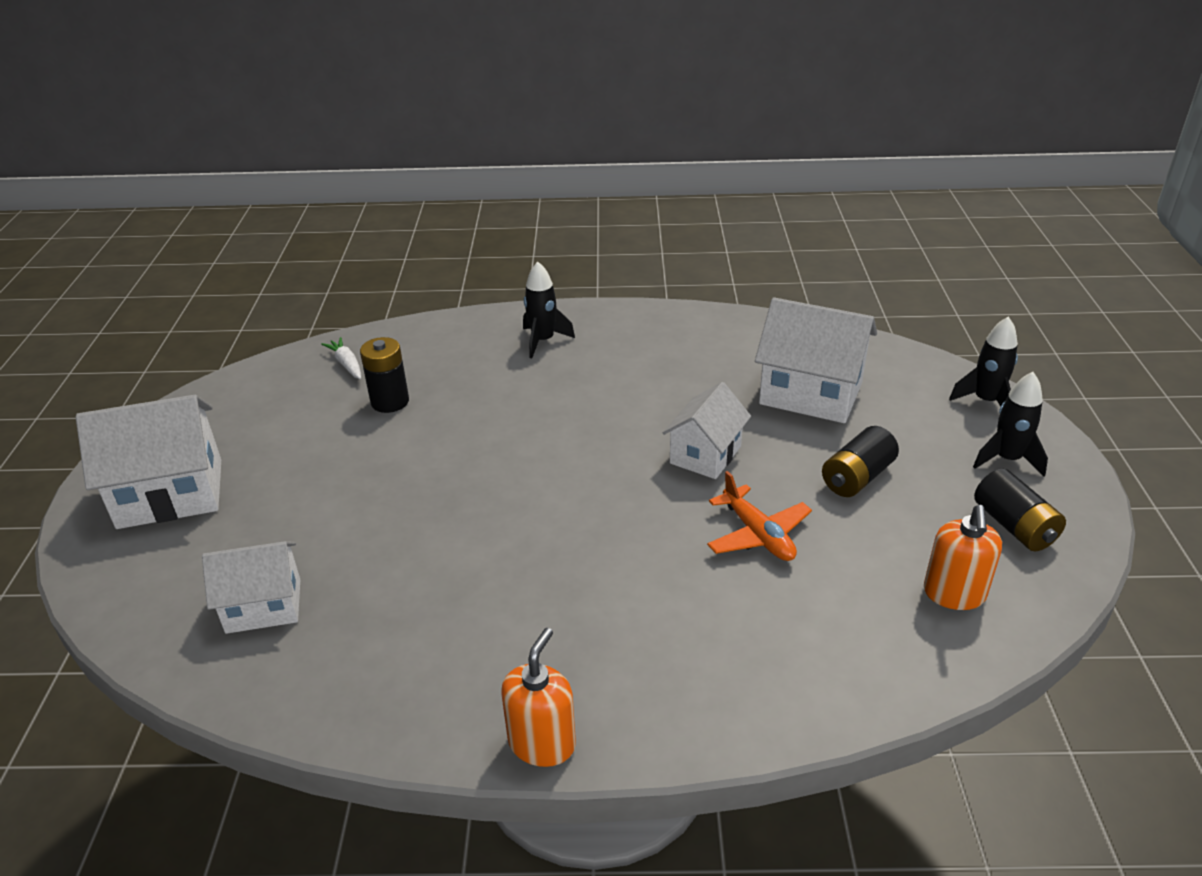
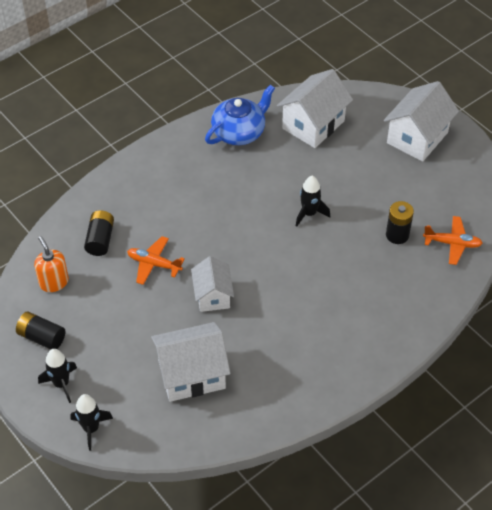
camera: 140 degrees right, 15 degrees up
(263, 606) = (313, 125): white house -> white house, size x1.56
(347, 364) = (452, 243): white carrot -> orange plane
(391, 672) = (239, 132): none -> blue teapot
(542, 743) = (166, 142): orange soap dispenser -> none
(543, 341) = (374, 325): black rocket -> black rocket (309, 213)
(857, 477) = (130, 325): black battery -> black battery (100, 240)

